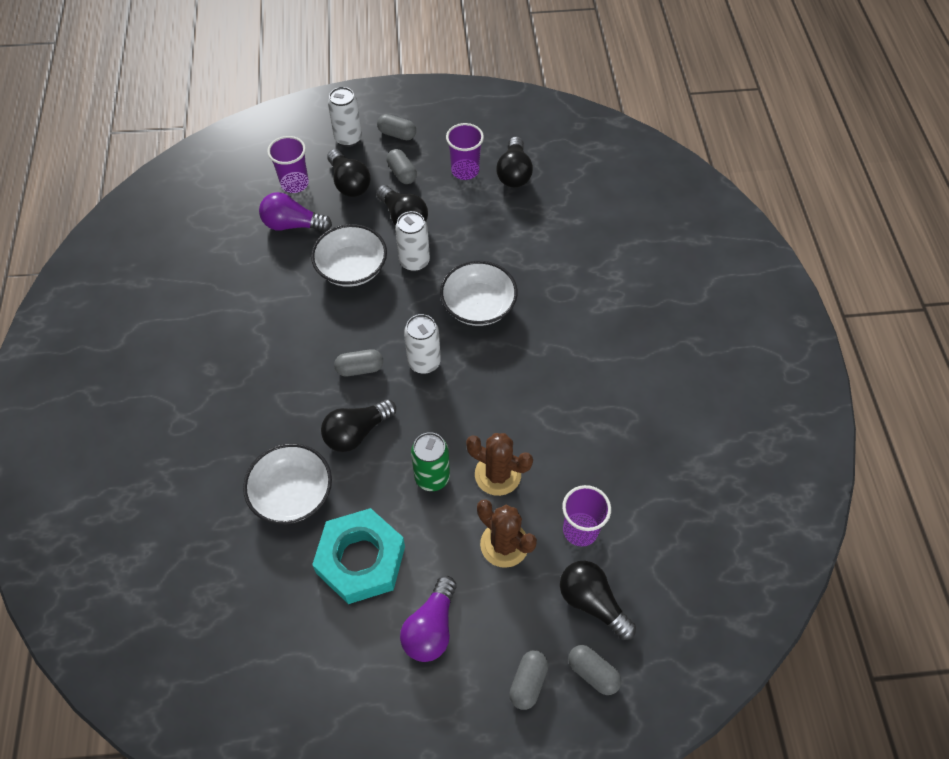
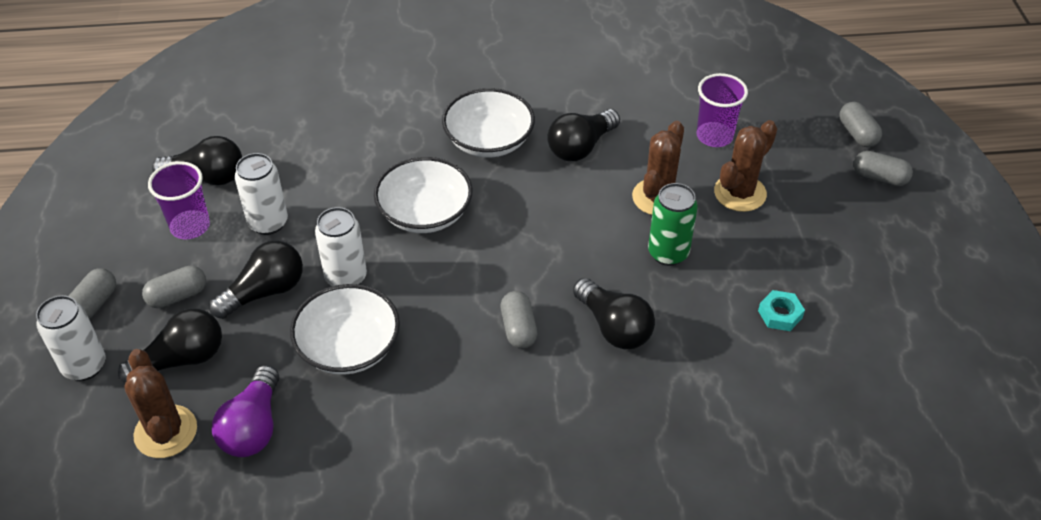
camera: 90 degrees left, 10 degrees down
(292, 494) = (706, 388): white bowl -> white bowl (489, 140)
(294, 183) = (166, 432): purple cup -> brown cactus
(361, 560) = (780, 314): turquoise nut -> turquoise nut, size x0.41
(424, 362) = (509, 264): white can -> white can (268, 223)
(431, 628) = (843, 251): purple light bulb -> none
(592, 602) = (789, 131): black light bulb -> black light bulb (581, 147)
(593, 672) = (857, 134): grey capsule -> grey capsule turned 60 degrees counterclockwise

